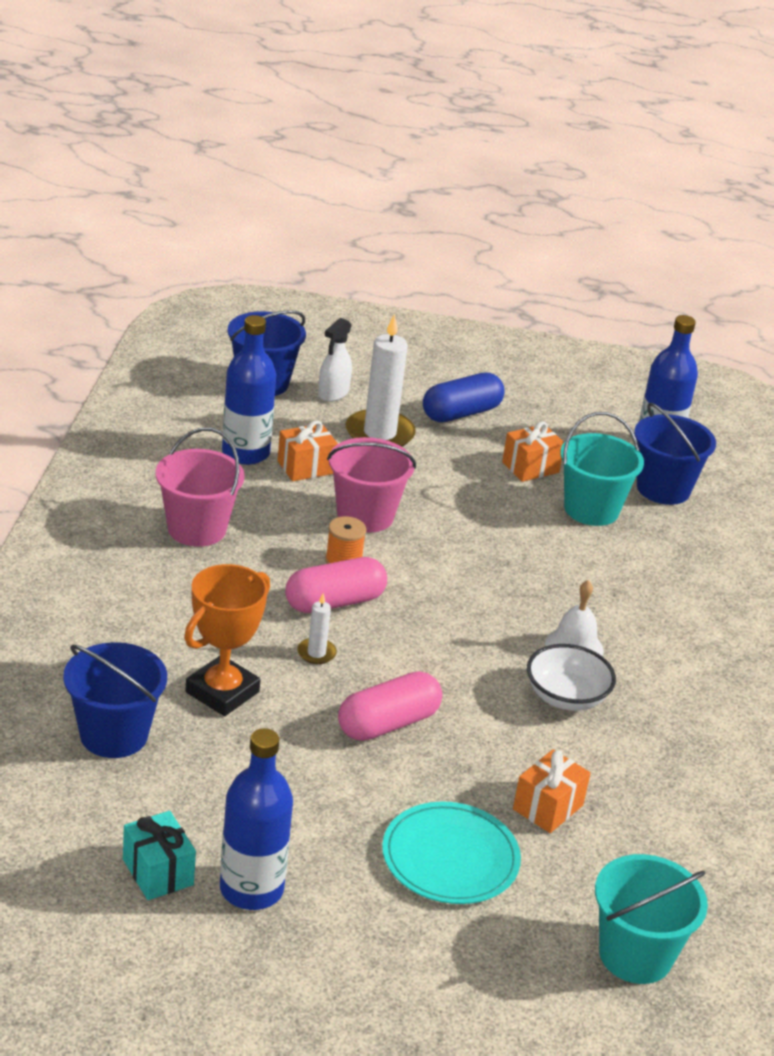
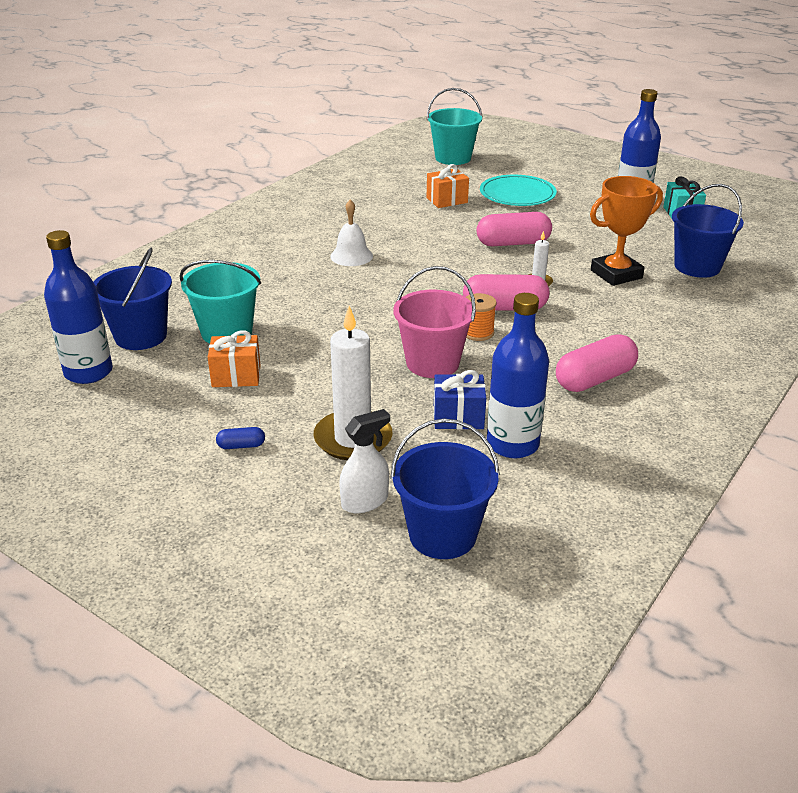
camera: 150 degrees left, 0 degrees up
(197, 529) = (594, 379): pink bucket -> pink capsule
(305, 467) = (458, 417): orange gift -> blue gift
(461, 413) = (241, 446): blue capsule -> blue capsule, size x0.46
(566, 697) = (386, 236): white bowl -> none

